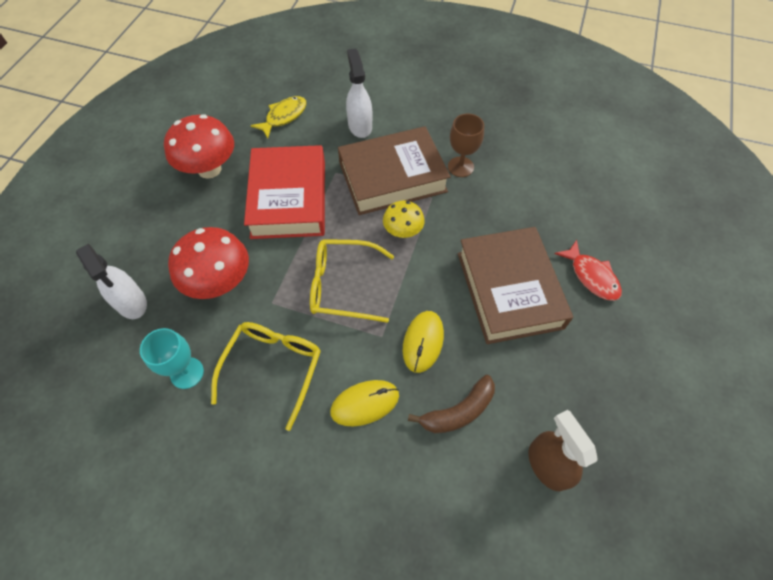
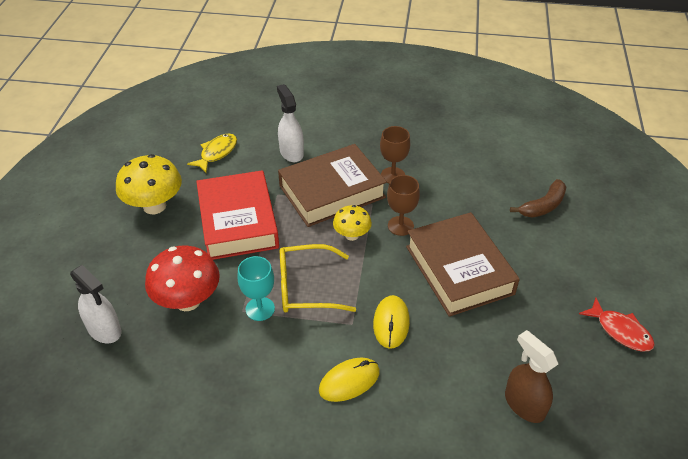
camera: 10 degrees left, 15 degrees down
(187, 373) = (174, 381): turquoise goblet -> turquoise goblet (260, 309)
(209, 169) = (154, 206): red mushroom -> yellow mushroom
(272, 368) = (256, 365): yellow glasses -> none
(456, 228) = (400, 226): none -> brown goblet
(458, 411) = (436, 374): brown banana -> brown banana (543, 206)
(591, 276) = (529, 249): red fish -> red fish (620, 331)

